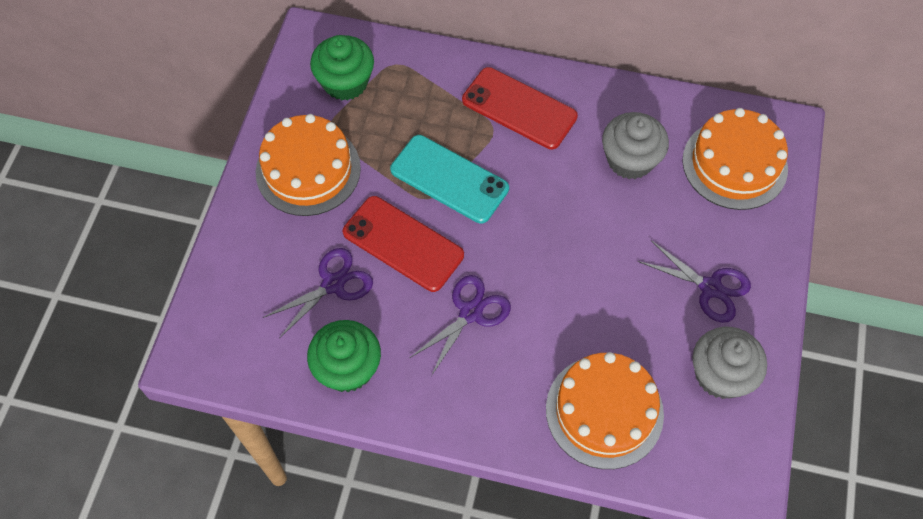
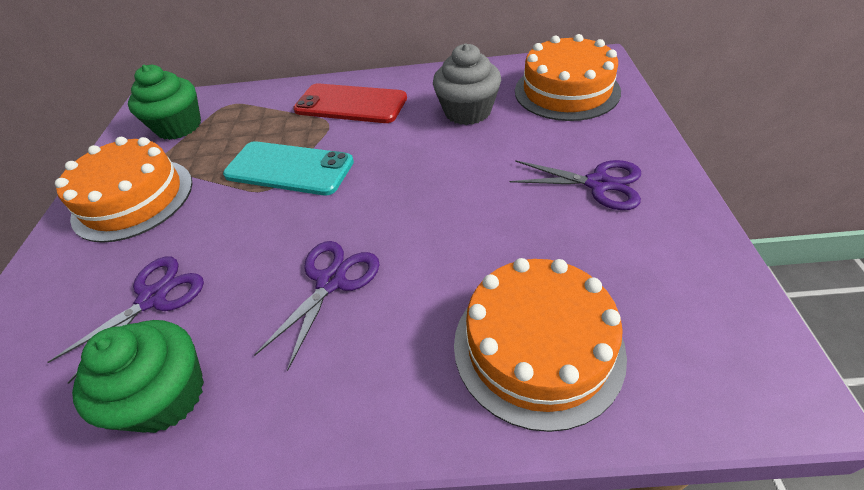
camera: 10 degrees left, 15 degrees down
(403, 244) = (241, 235): red phone -> none
(720, 374) = (660, 261): grey cupcake -> none

